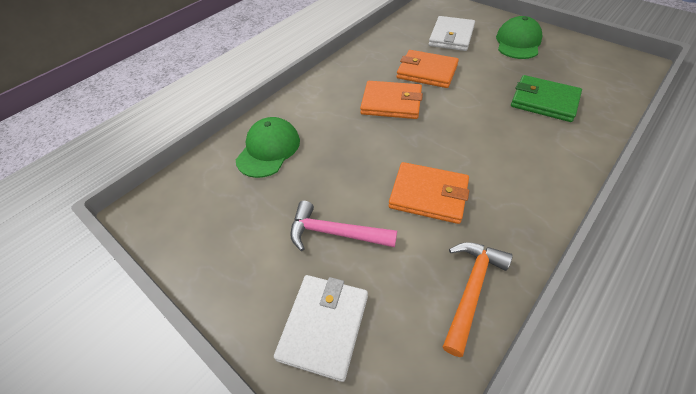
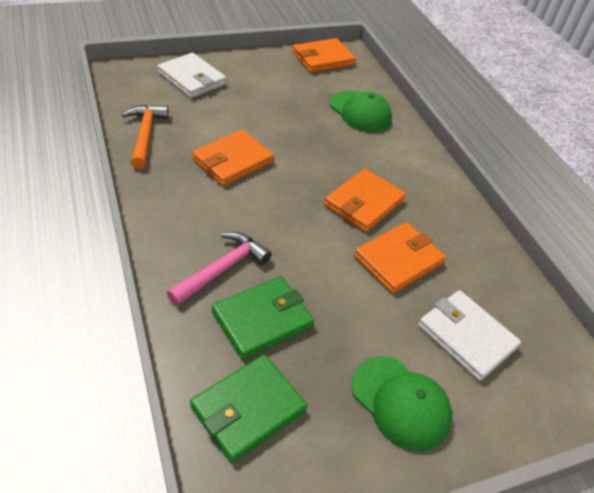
camera: 110 degrees right, 5 degrees down
(176, 222) = (322, 58): none -> orange wallet
(335, 233) = (247, 107): pink hammer -> pink hammer (222, 269)
(471, 290) = (145, 135): orange hammer -> orange hammer turned 150 degrees counterclockwise
(596, 81) = (248, 409): none -> green wallet

